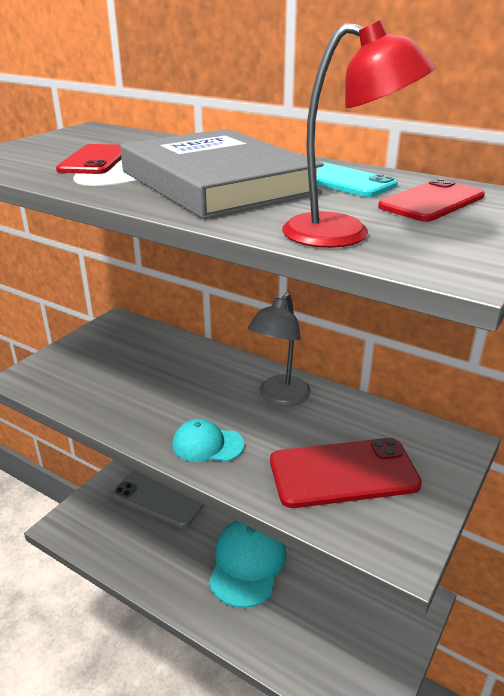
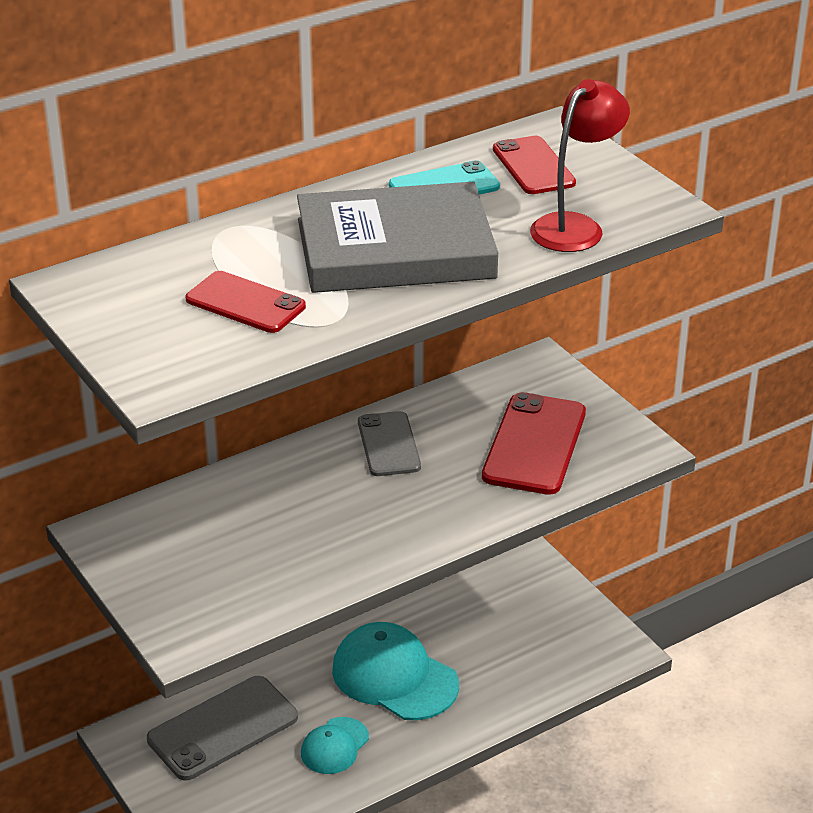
camera: 65 degrees left, 5 degrees up
(207, 444) = (434, 517): turquoise cap -> turquoise cap (334, 746)
(279, 397) = (389, 444): grey lamp -> grey phone

